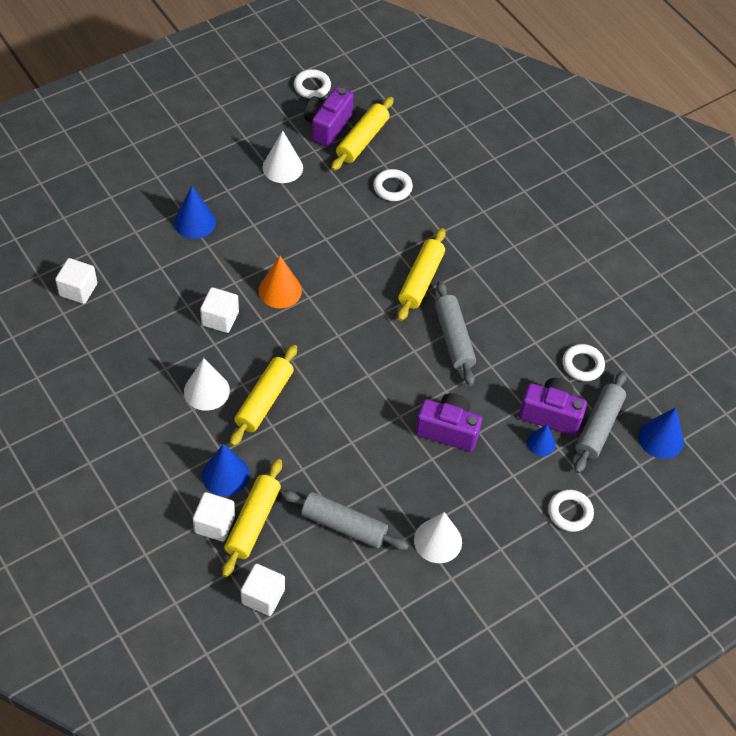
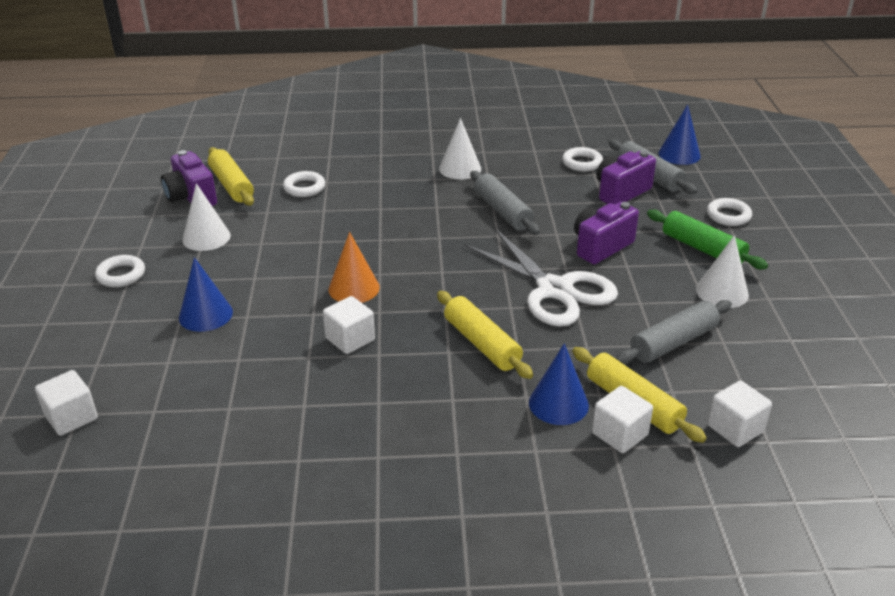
camera: 55 degrees left, 20 degrees down
(78, 289) = (198, 437): white cube -> white cube (71, 417)
(206, 391) = (436, 380): white cone -> white cone (460, 168)
(312, 87) = (134, 190): white ring -> white ring (121, 275)
(362, 420) = (554, 290): none -> white scissors
(421, 280) = (423, 207): yellow rolling pin -> none
(453, 338) = (502, 211): grey rolling pin -> grey rolling pin turned 45 degrees clockwise
(497, 507) = (702, 249): none -> green rolling pin
(541, 443) = (647, 206): blue cone -> none

